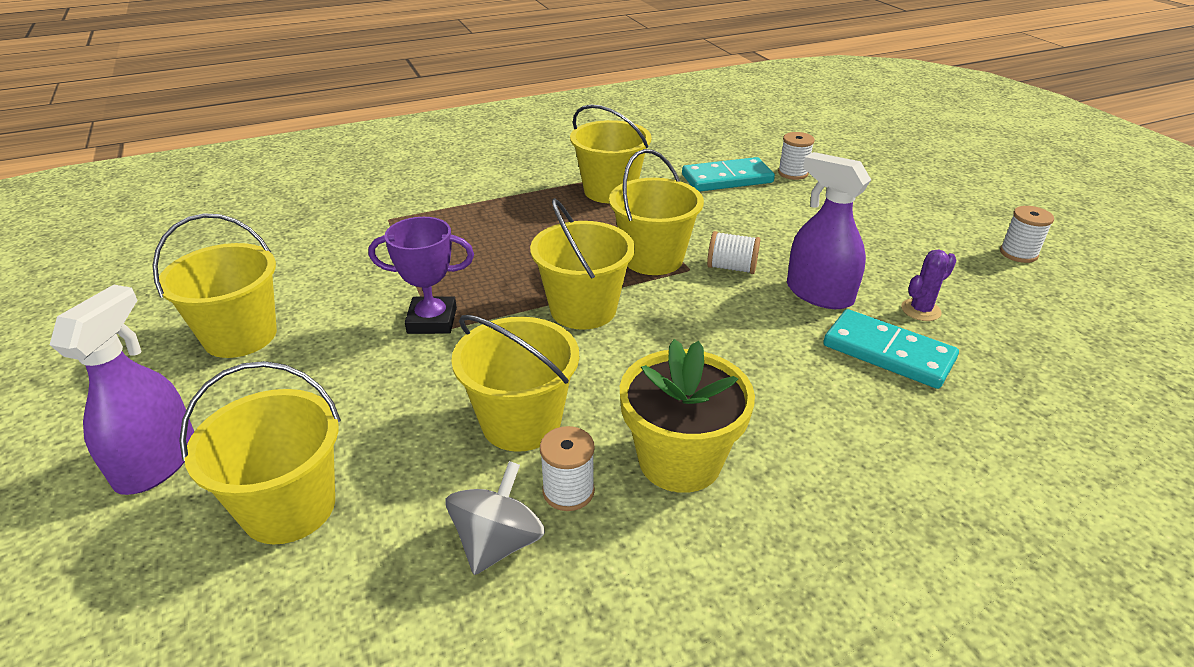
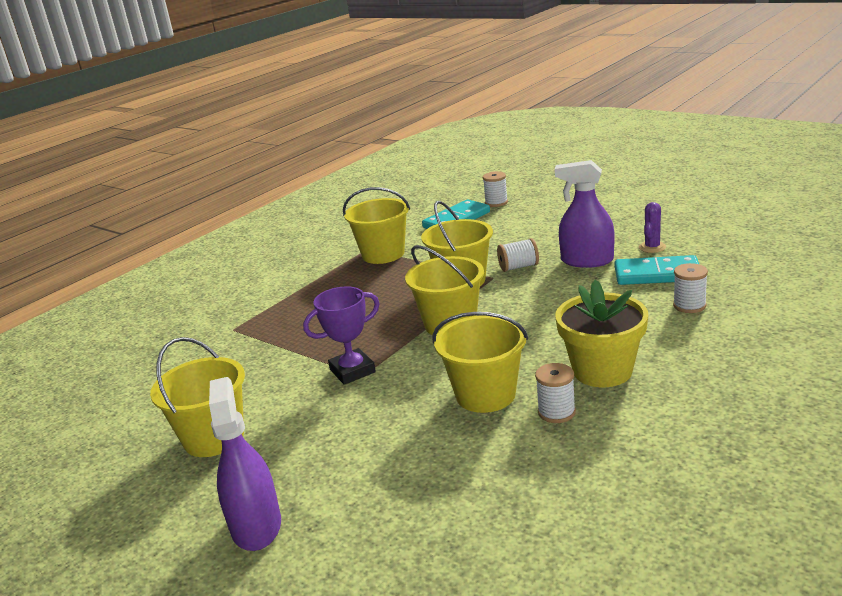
camera: 25 degrees left, 10 degrees down
(289, 507) = (390, 500): yellow bucket -> none
(498, 543) = (546, 453): grey spinning top -> none
(1018, 253) = (674, 200): white spool -> white spool (689, 305)

